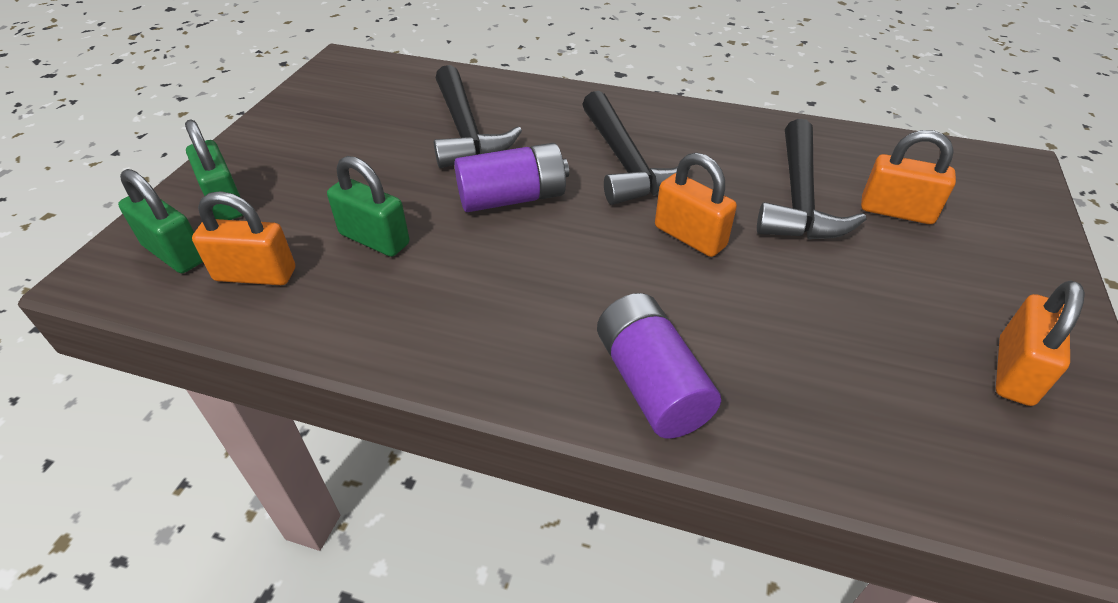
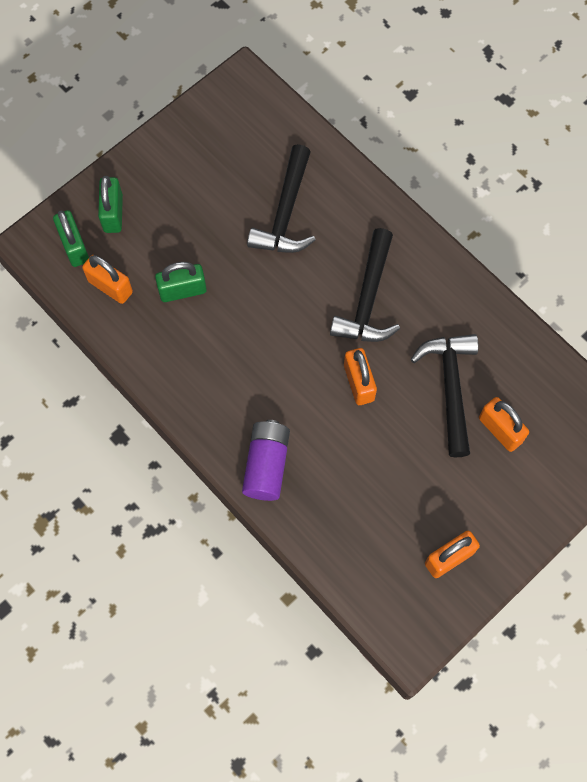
camera: 30 degrees right, 25 degrees up
(374, 239) = (182, 290): green padlock -> green padlock turned 75 degrees counterclockwise
(512, 198) = (278, 296): purple battery -> none
(799, 198) = (450, 388): black hammer -> black hammer turned 135 degrees clockwise

